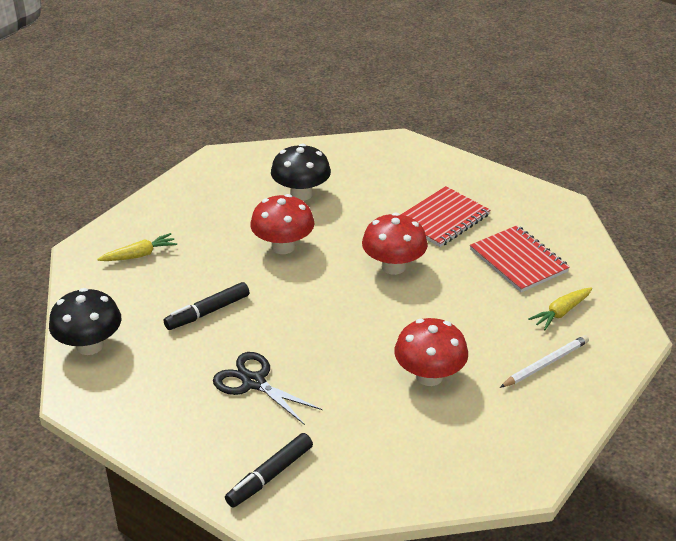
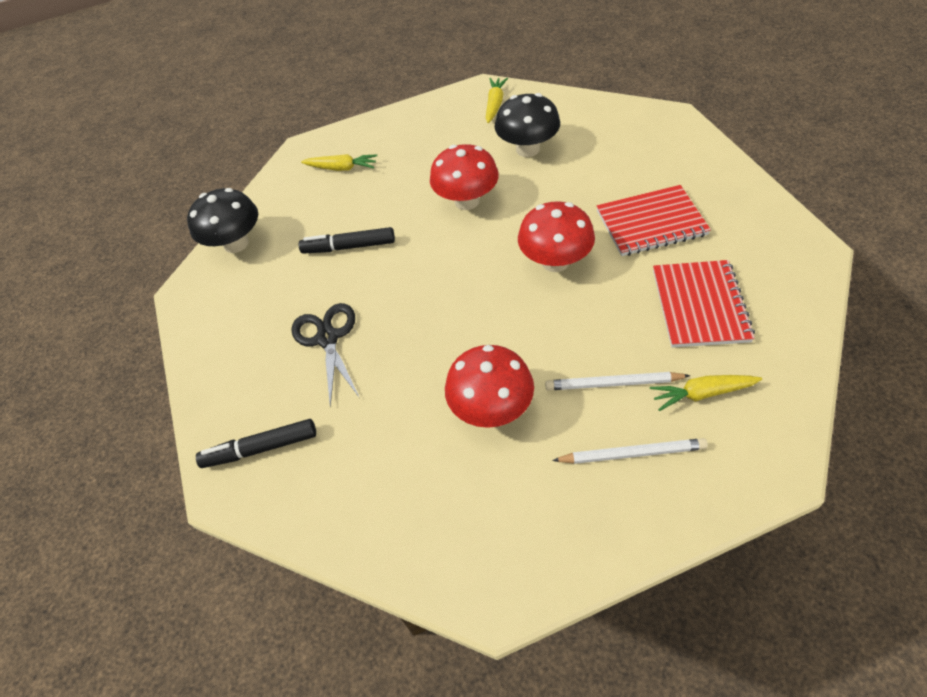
camera: 40 degrees right, 15 degrees up
(241, 167) = (495, 105): none -> yellow carrot
(500, 328) = (613, 383): none -> white pencil

